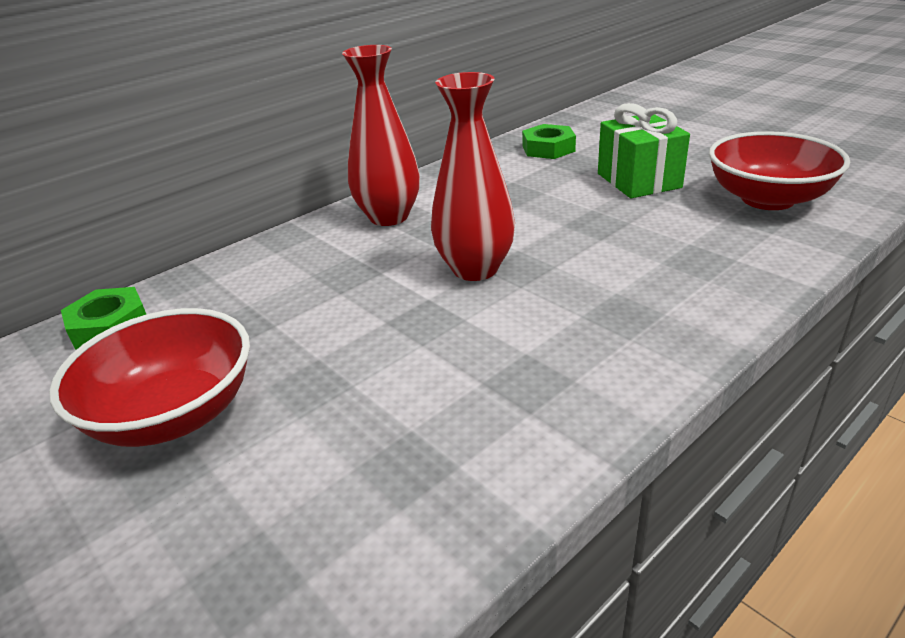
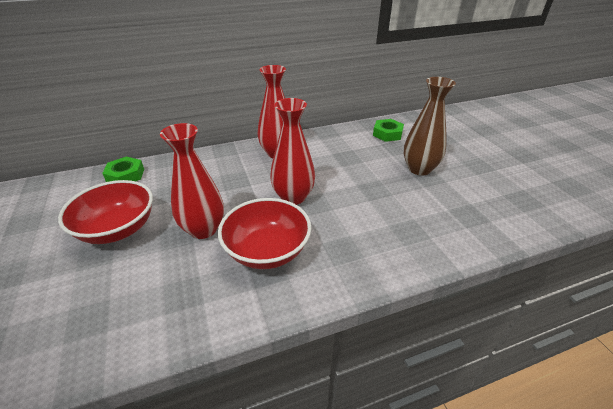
camera: 20 degrees right, 5 degrees up
(355, 361) = (203, 229): none -> red vase
(638, 180) = (419, 169): green gift -> brown vase
(767, 199) = (483, 204): red bowl -> red bowl (267, 251)

